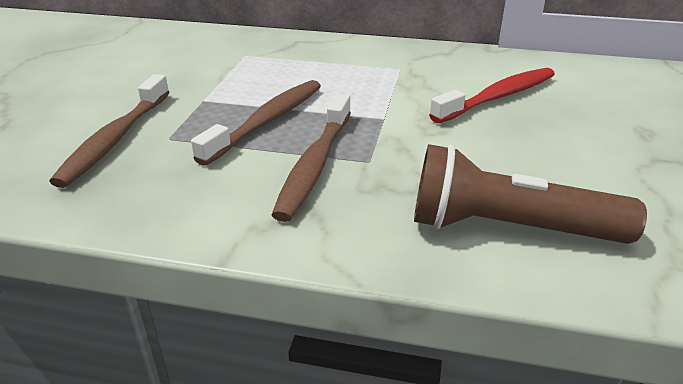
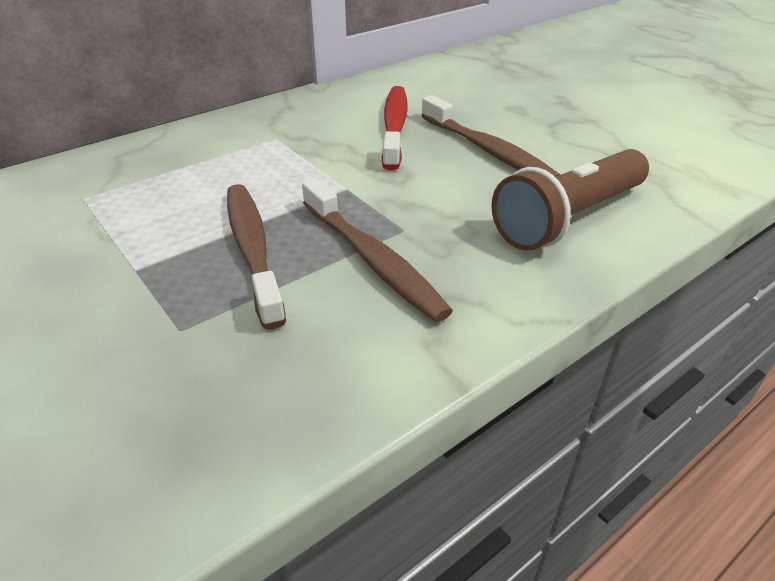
camera: 50 degrees left, 5 degrees up
(115, 139) = (115, 373): brown toothbrush -> brown toothbrush (488, 150)

